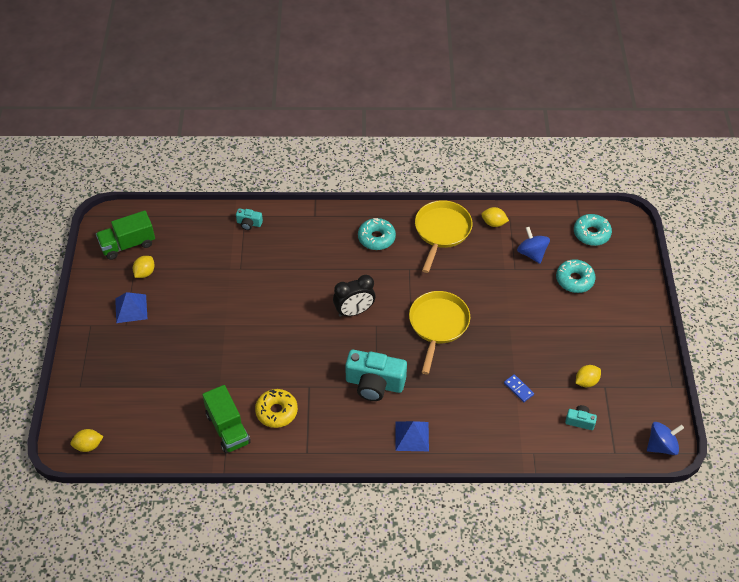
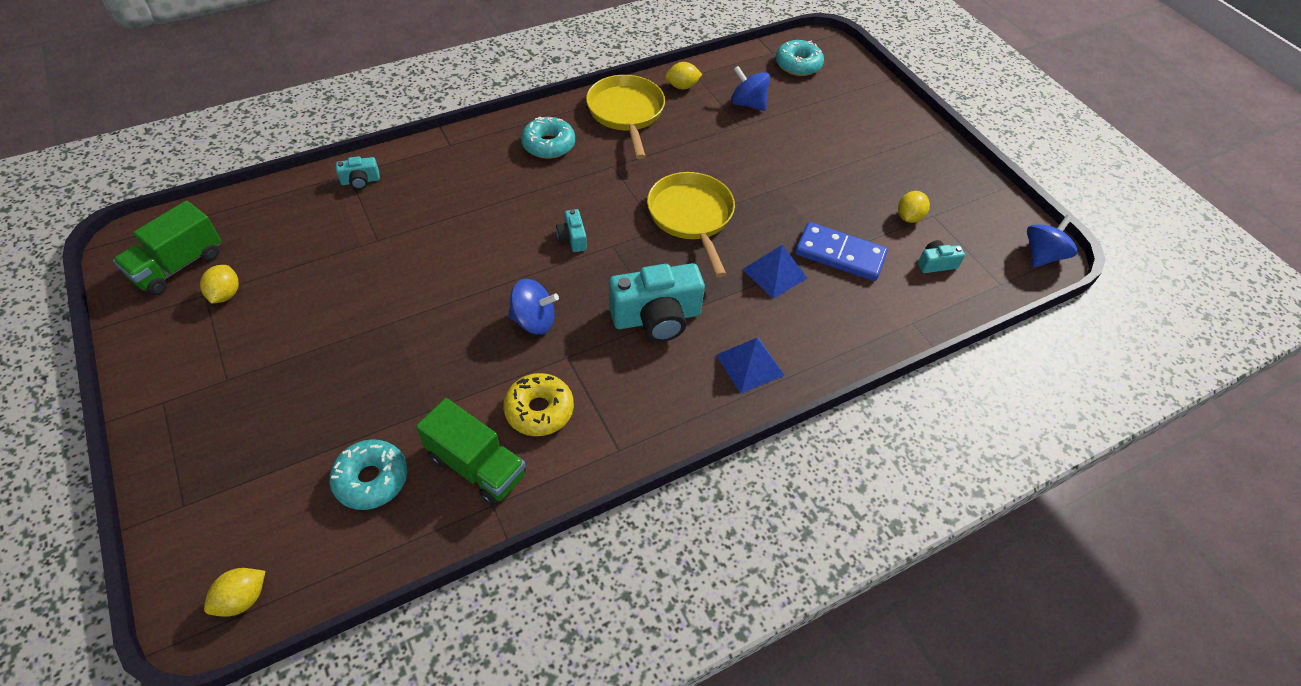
camera: 30 degrees left, 0 degrees up
(131, 308) = (225, 352): blue pyramid -> blue pyramid (774, 273)
(302, 356) = (534, 321): none -> blue spinning top
(354, 311) = (572, 238): black clock -> turquoise camera
(518, 389) = (840, 255): blue domino -> blue domino, size x2.02
(574, 280) = (815, 115): turquoise donut -> turquoise donut (371, 479)

